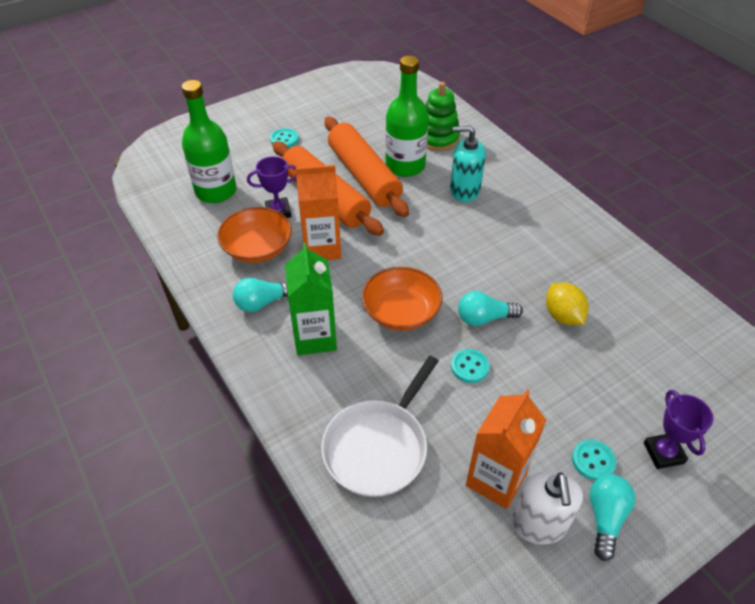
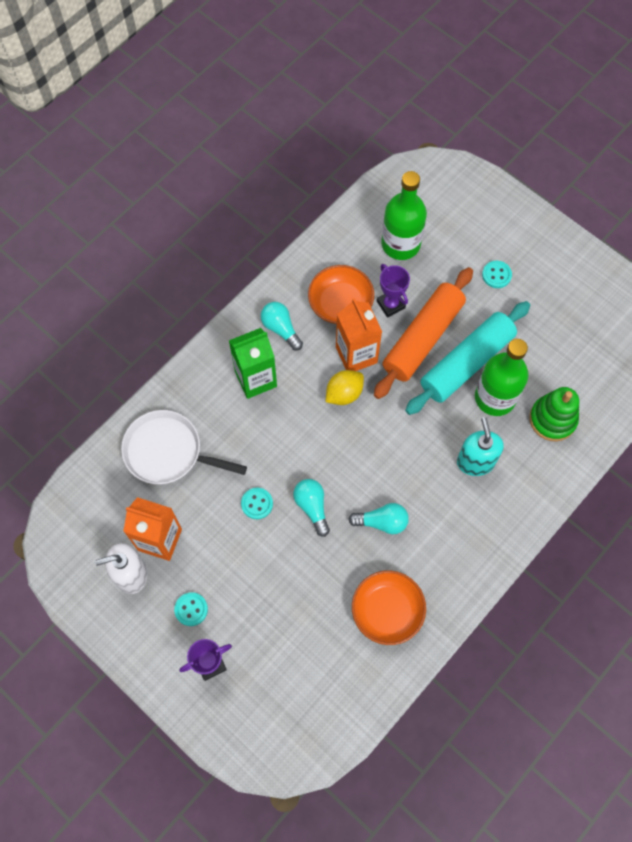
camera: 75 degrees right, 20 degrees up
(363, 176) = (466, 363): orange rolling pin -> turquoise rolling pin
(401, 312) = (301, 438): orange bowl -> orange bowl (387, 611)
(563, 316) = (333, 573): yellow lemon -> yellow lemon (344, 393)
(605, 518) = (145, 621): turquoise light bulb -> turquoise light bulb (382, 522)

